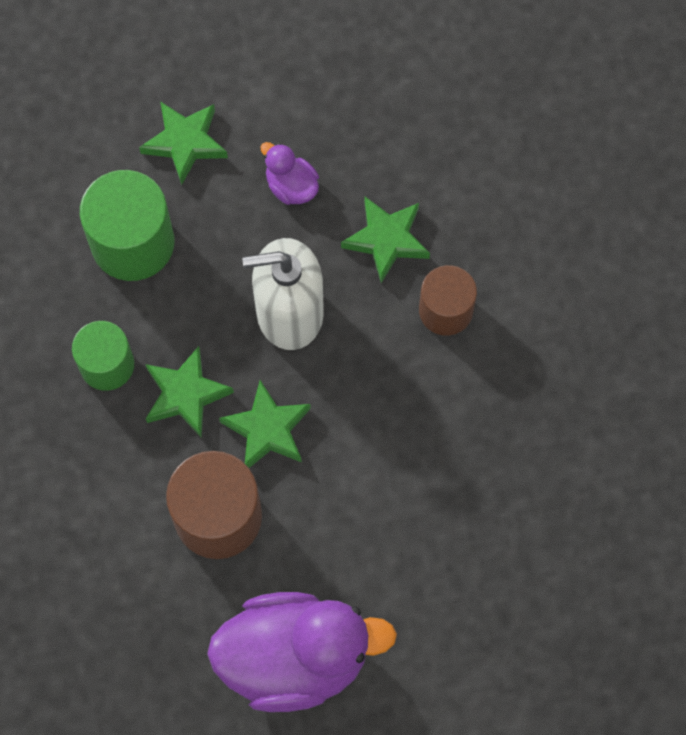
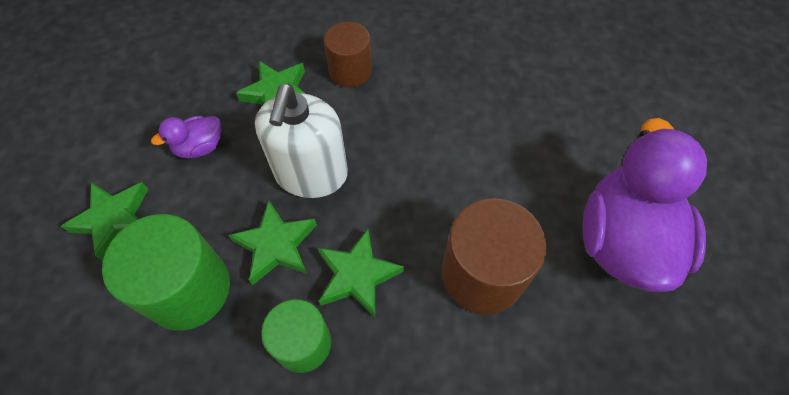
camera: 75 degrees left, 10 degrees down
(267, 429) = (411, 215): green star -> green star (276, 245)

